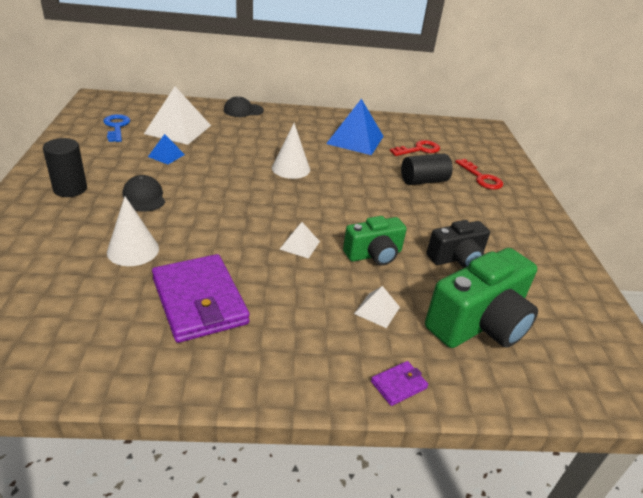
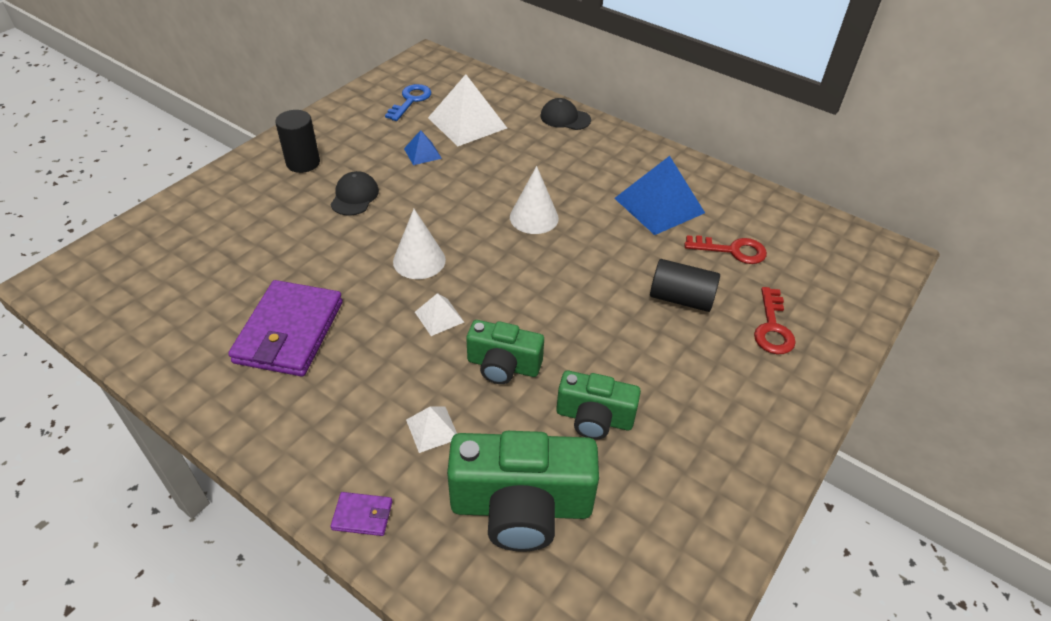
camera: 40 degrees right, 10 degrees up
(133, 250) = (289, 252): white cone -> white cone (419, 260)
(456, 258) = (594, 418): black camera -> green camera

